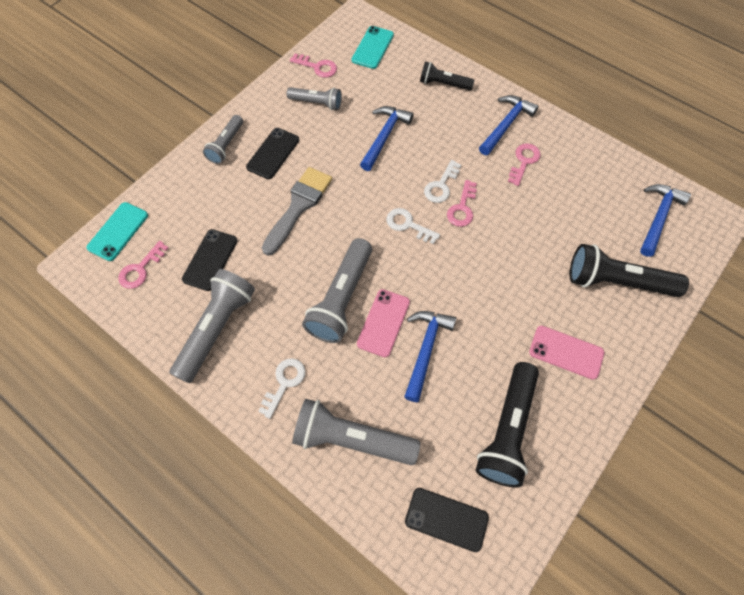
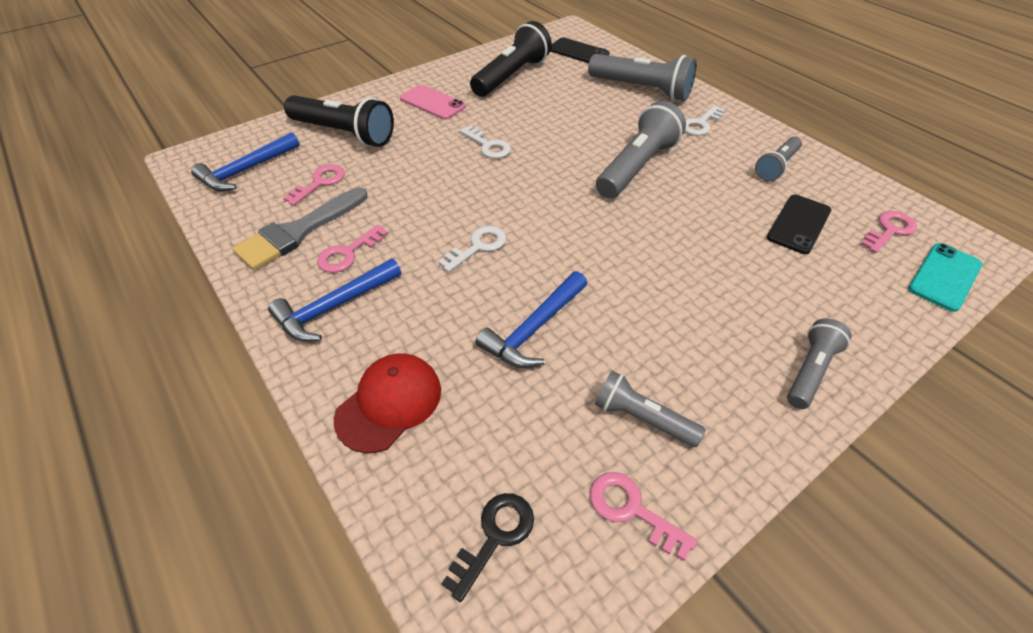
camera: 165 degrees left, 15 degrees down
(216, 329) = (776, 167): grey flashlight -> grey flashlight, size x0.59
(273, 153) = (724, 340): black phone -> none
(298, 206) = (683, 259): grey brush -> grey brush (298, 232)
(372, 47) = (494, 537): turquoise phone -> black key
(383, 323) = (596, 144): pink phone -> none
(408, 225) = (540, 214): white key -> white key (488, 145)
(425, 349) = (560, 122): blue hammer -> none
(443, 84) = (389, 403): black flashlight -> red cap
(462, 208) = (464, 219): pink key -> pink key (319, 183)

